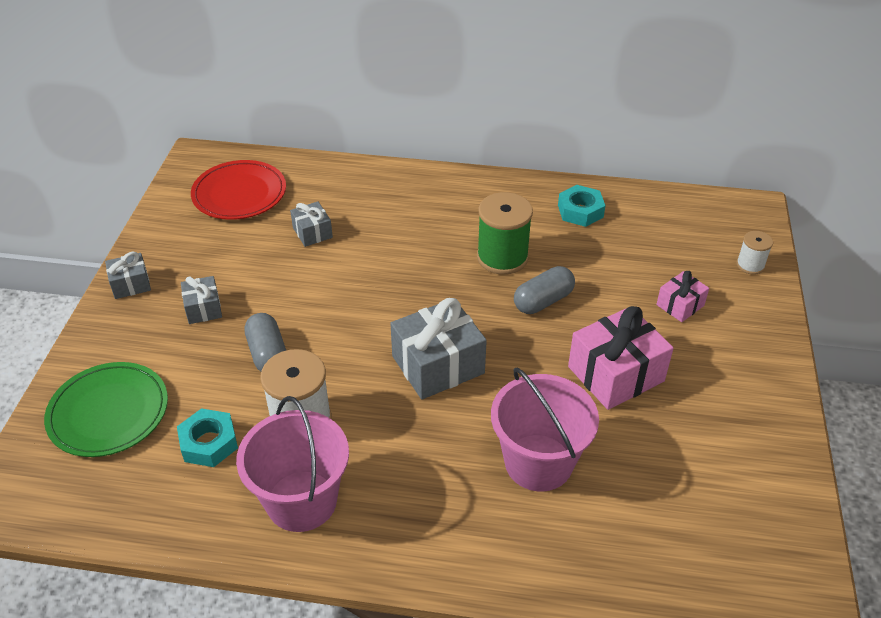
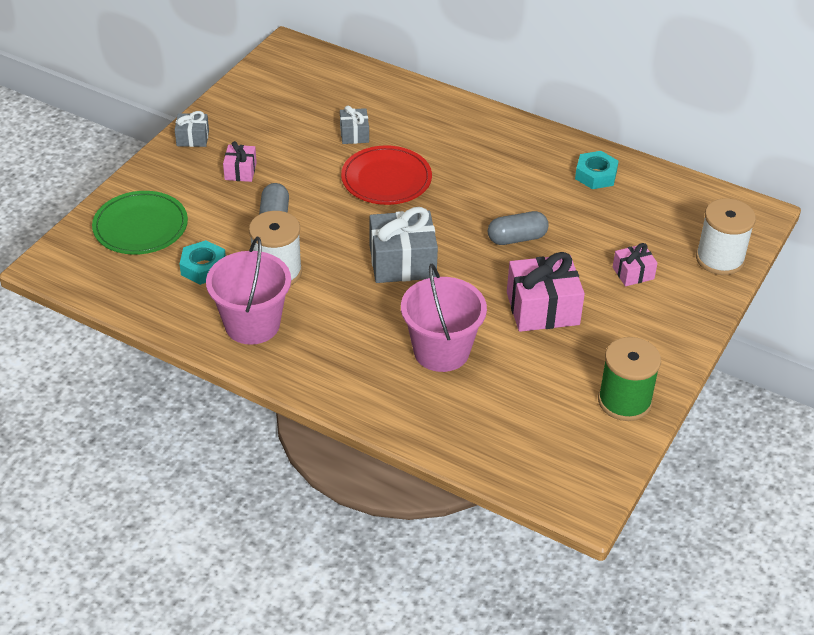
camera: 20 degrees right, 0 degrees up
(203, 308) = (240, 171): grey gift -> pink gift
(239, 194) = (309, 87): red plate -> red plate (386, 179)
(502, 257) = (503, 195): green spool -> green spool (624, 401)
(750, 265) = (720, 259): white spool -> white spool, size x1.87

